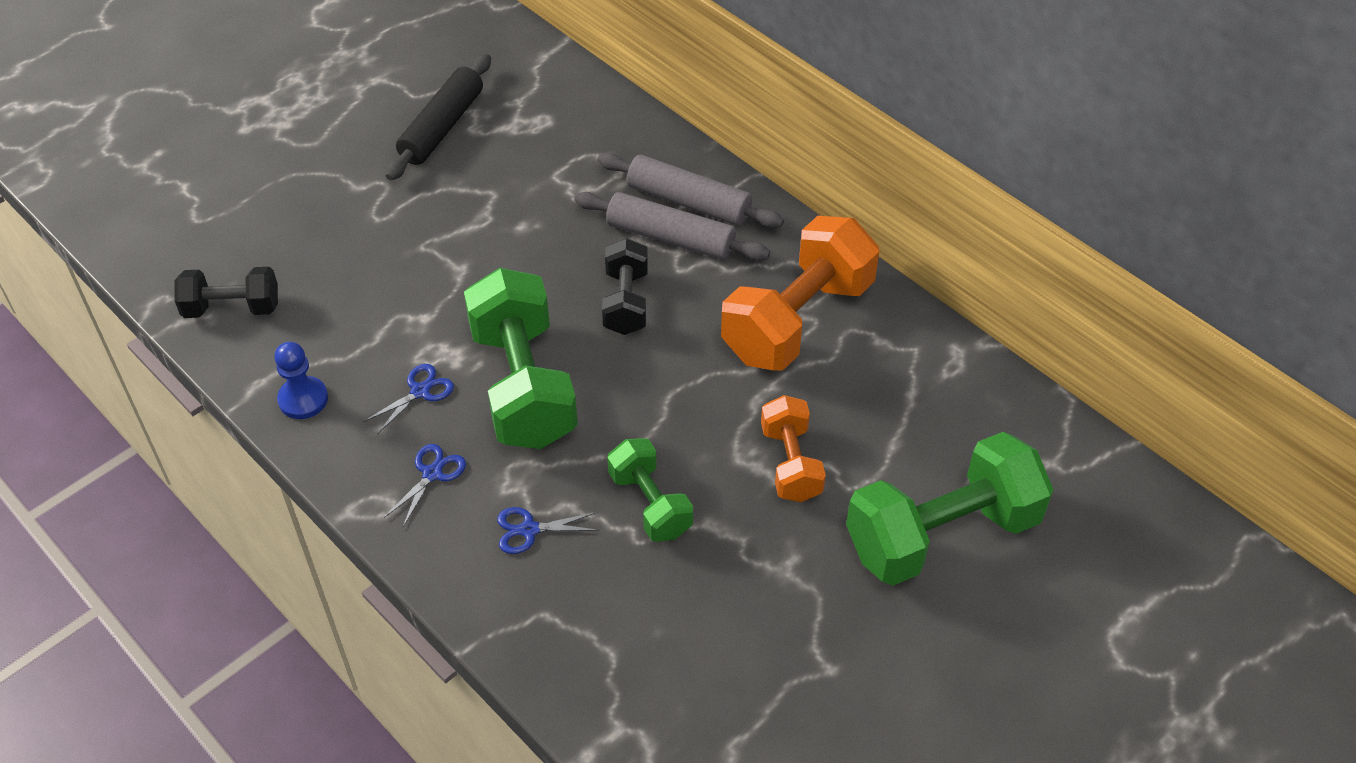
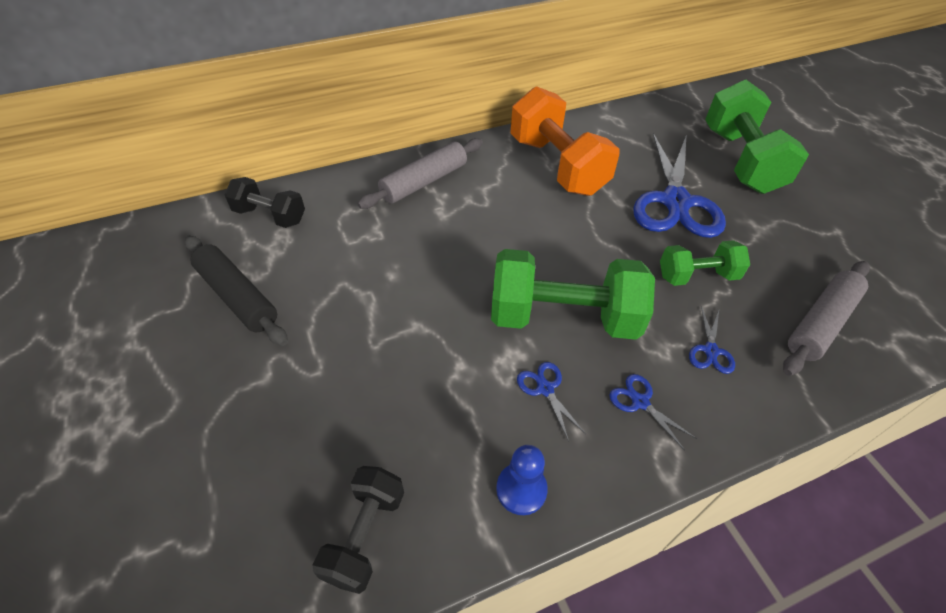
camera: 70 degrees left, 0 degrees up
(625, 302) = (503, 238): black dumbbell -> black dumbbell (270, 216)
(670, 238) = (453, 199): grey rolling pin -> grey rolling pin (820, 323)
(790, 463) = (675, 202): orange dumbbell -> blue scissors

